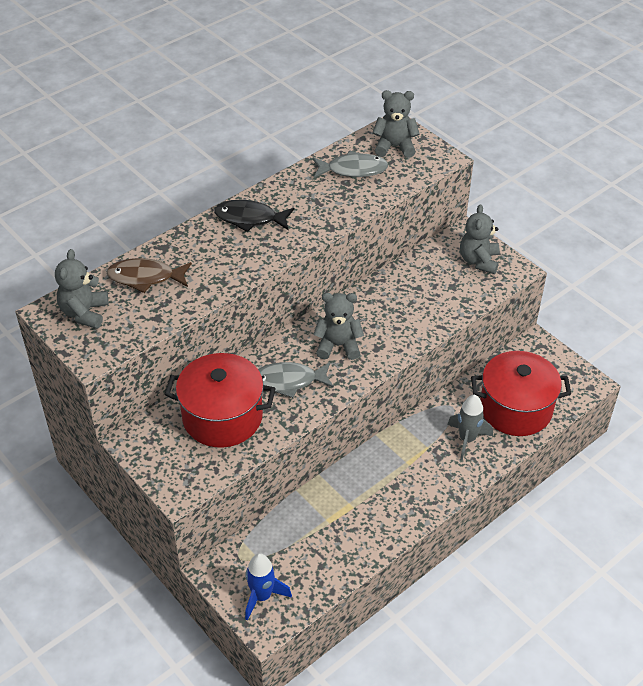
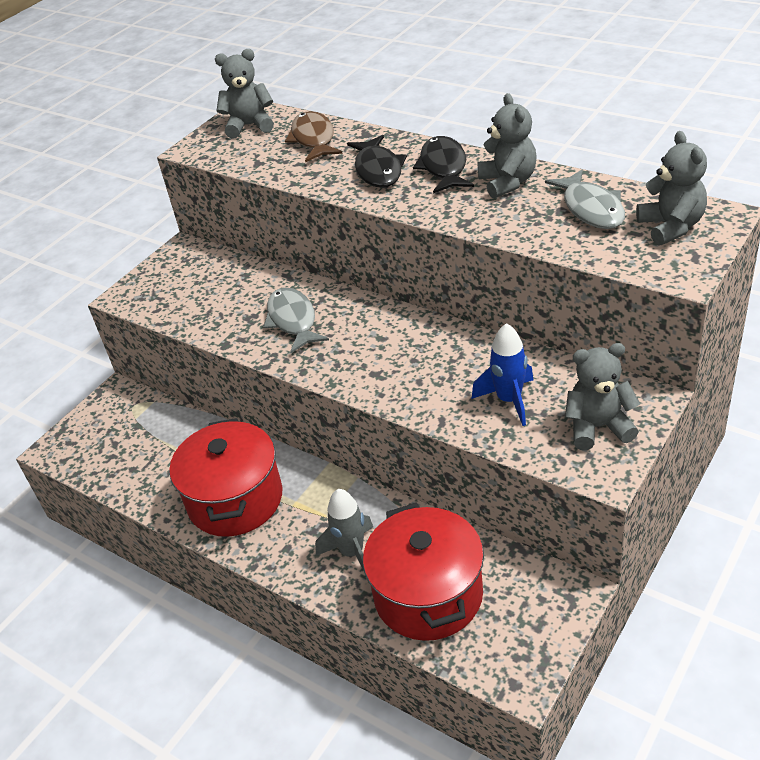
camera: 80 degrees right, 5 degrees down
(222, 417) = (227, 292): red pot -> red pot (235, 499)
(226, 252) = (378, 170): none -> black fish
(262, 596) = (89, 435): blue rocket -> blue rocket (509, 400)
(338, 345) = (365, 341): grey teddy bear -> grey teddy bear (507, 182)

